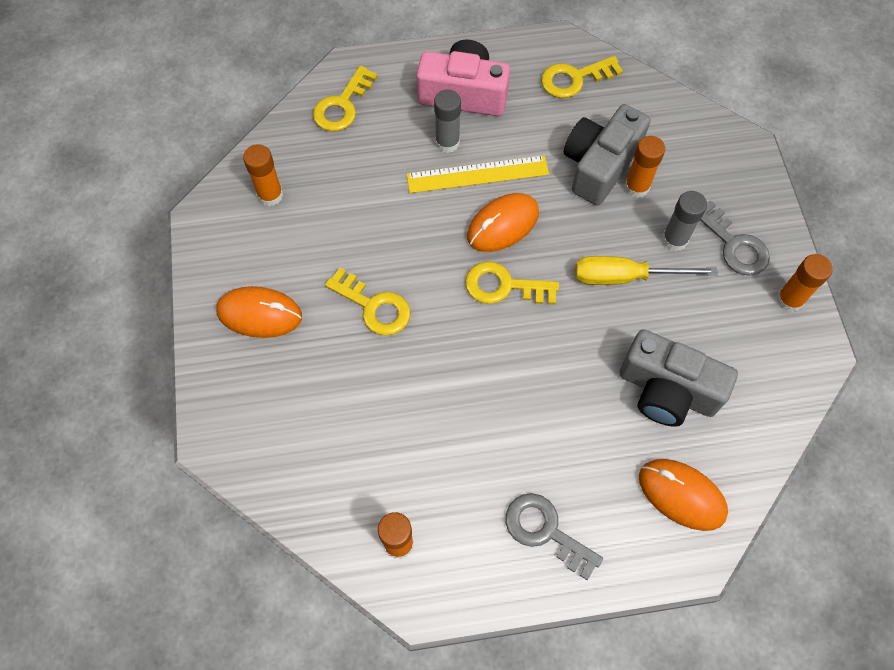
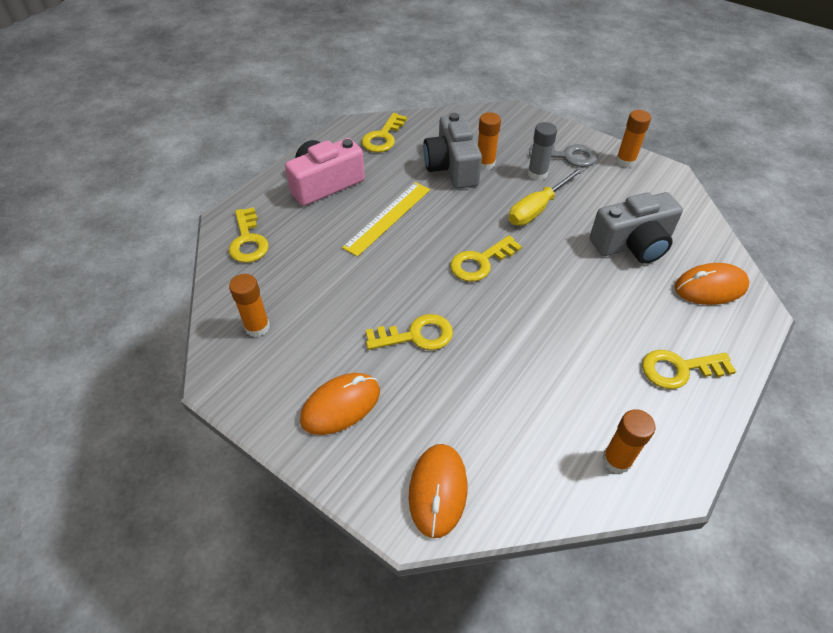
camera: 45 degrees left, 15 degrees down
(447, 142) = (347, 214): grey glue stick -> none
(503, 225) = (437, 232): orange mouse -> orange mouse (438, 491)
(545, 531) = (679, 369): grey key -> yellow key

